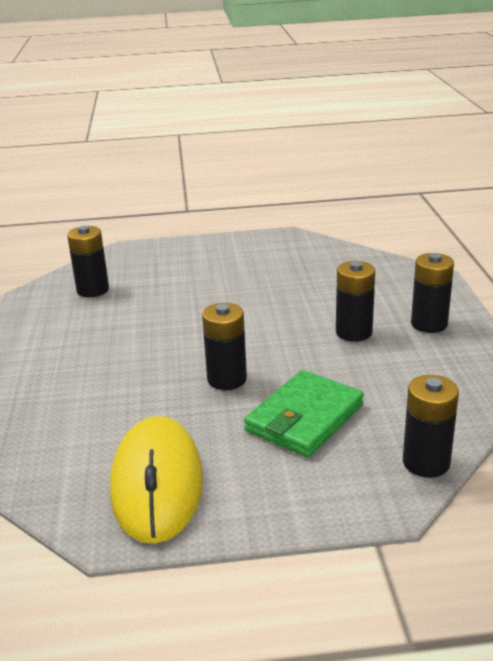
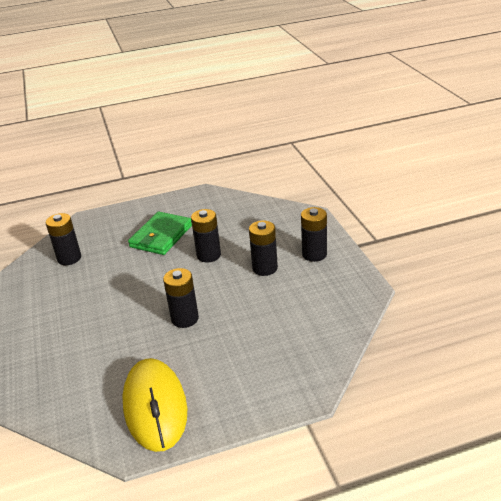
camera: 10 degrees left, 5 degrees up
(304, 418) = (244, 341): green wallet -> green wallet (161, 236)
(426, 462) = (328, 361): black battery -> black battery (208, 255)

